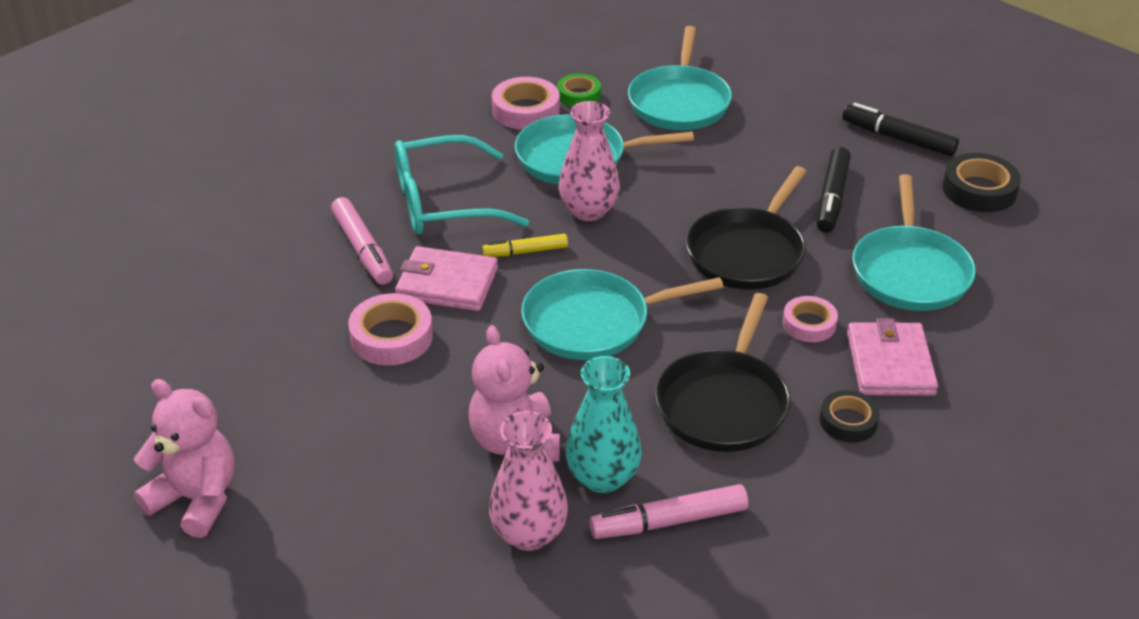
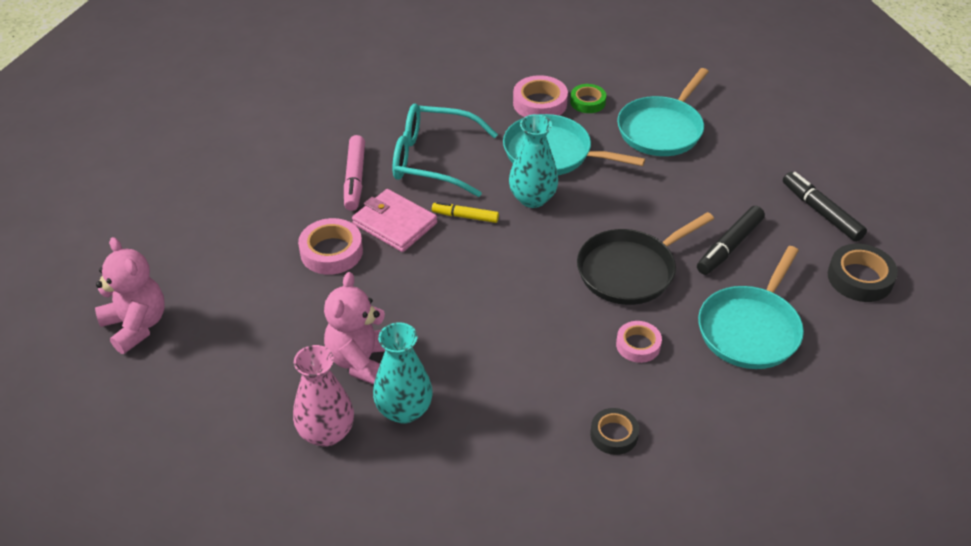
camera: 25 degrees right, 5 degrees up
(588, 211) = (532, 198): pink vase -> turquoise vase
(592, 322) = (476, 288): turquoise pan -> none
(669, 522) = (427, 462): pink marker -> none
(723, 403) = (529, 385): black pan -> none
(890, 363) = (680, 400): pink wallet -> none

